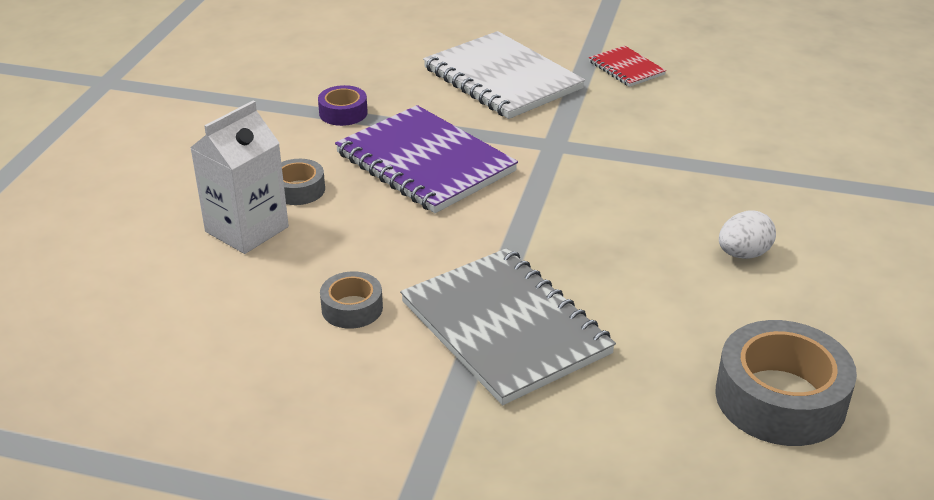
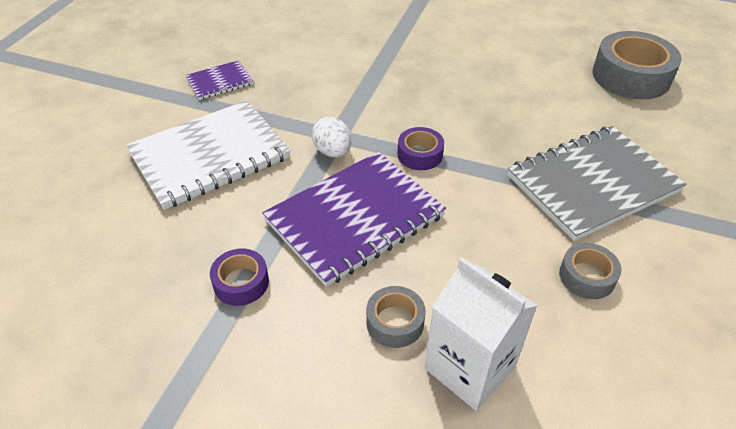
camera: 85 degrees left, 10 degrees up
(532, 199) = (420, 154): none -> purple tape
(626, 68) = (220, 82): red notebook -> purple notebook
(743, 254) = (489, 66): white egg -> white egg (332, 152)

